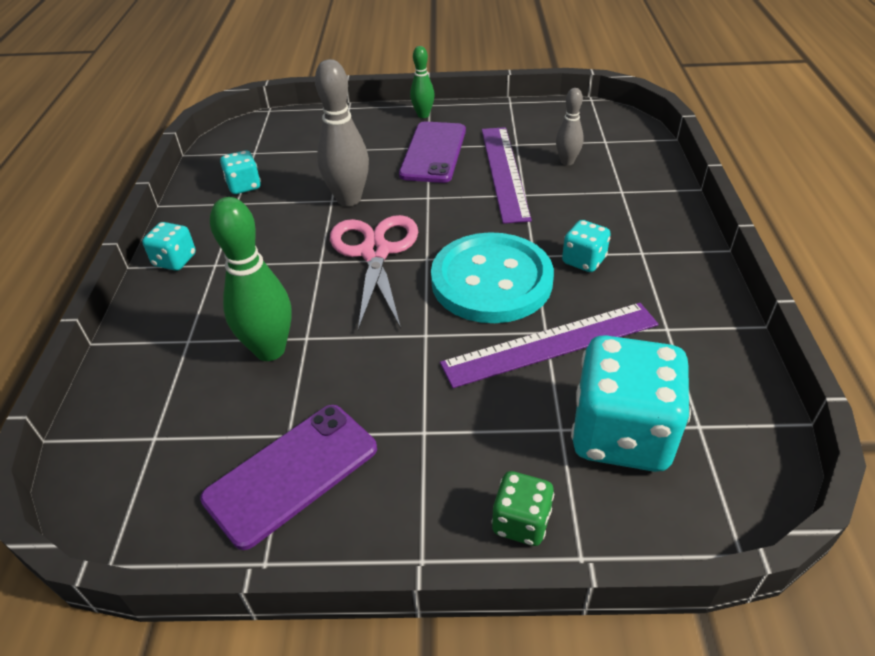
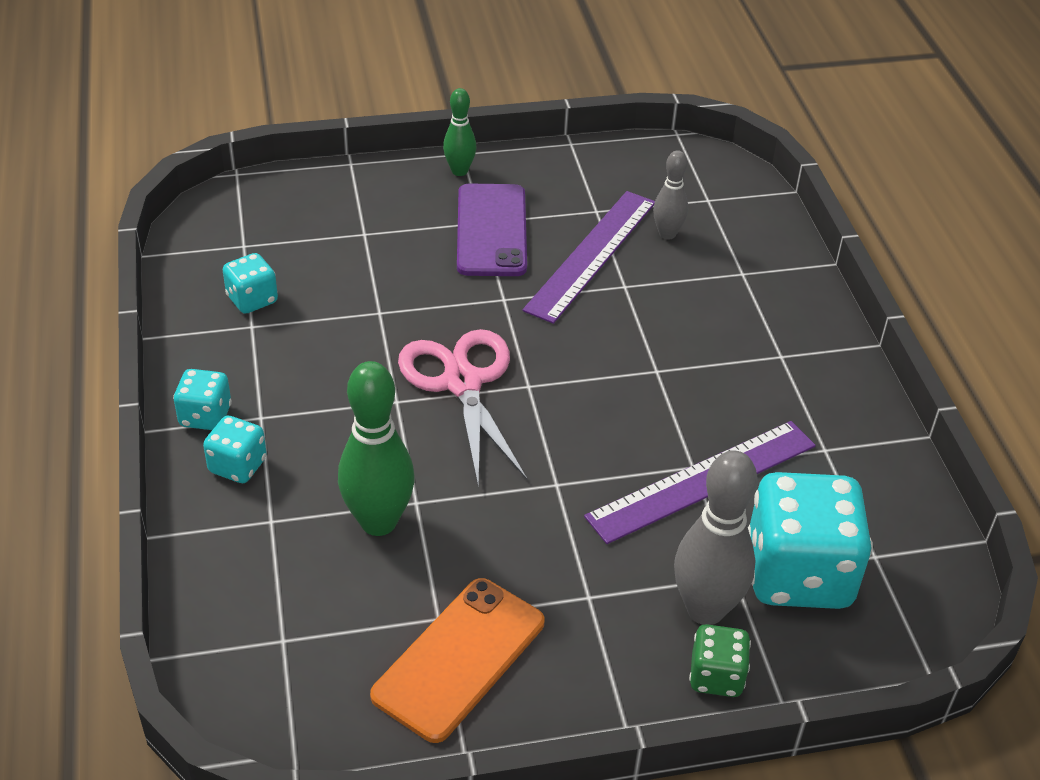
camera: 15 degrees left, 0 degrees up
(292, 473) = (459, 659): purple phone -> orange phone
(349, 199) = (402, 309): grey bowling pin -> grey bowling pin (705, 609)
(491, 281) = (615, 408): turquoise button -> none
(504, 172) = (592, 255): purple ruler -> purple ruler turned 45 degrees clockwise
(583, 260) = (717, 372): turquoise dice -> turquoise dice (238, 466)

